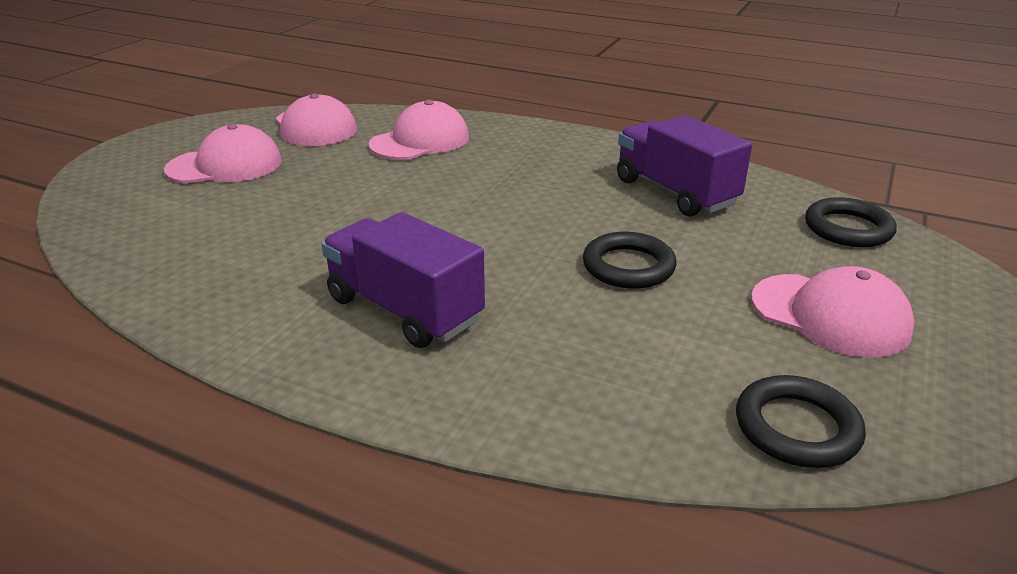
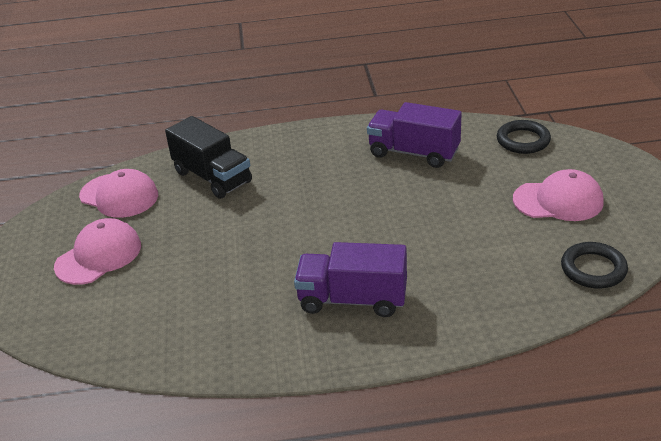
camera: 30 degrees left, 5 degrees up
(420, 141) = (212, 177): pink cap -> black truck
(628, 266) = (439, 216): black ring -> none

